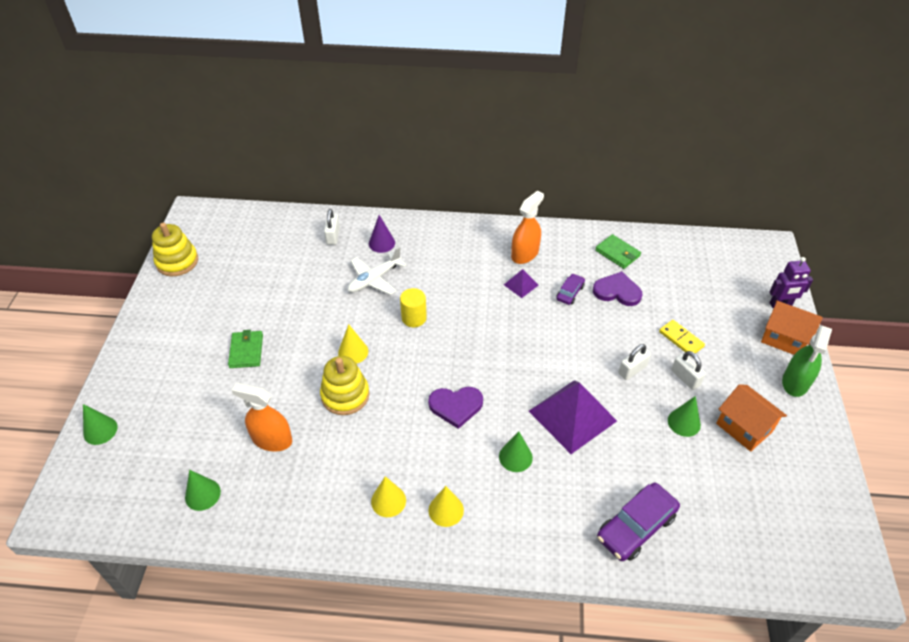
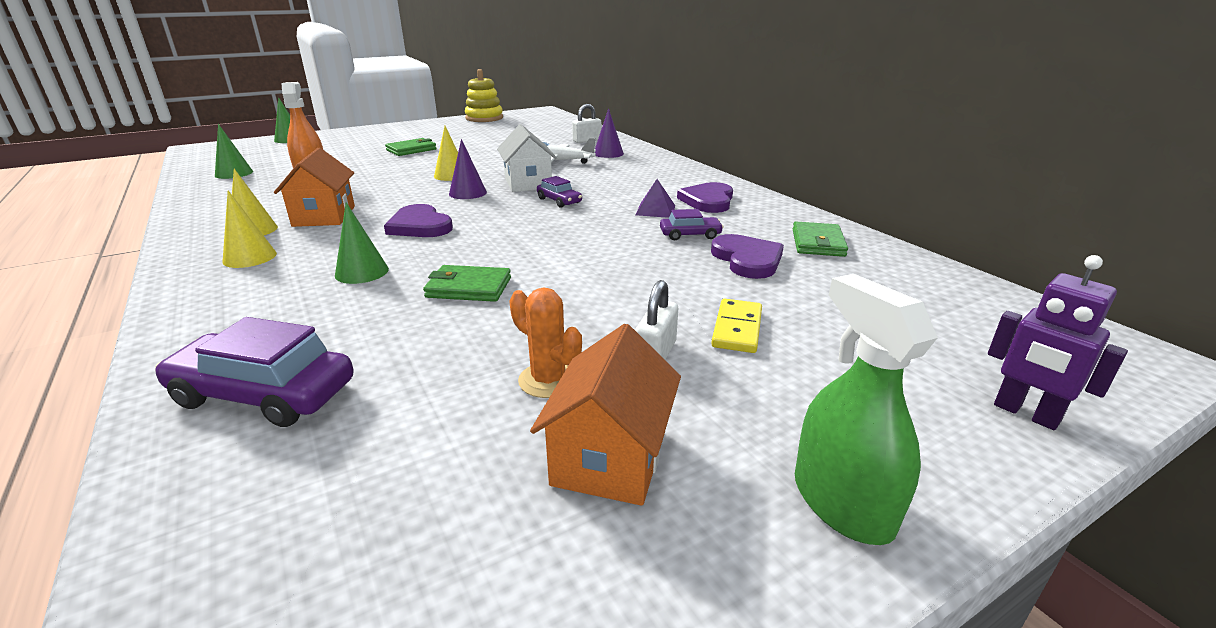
camera: 55 degrees right, 20 degrees down
(345, 395) = (390, 185): yellow stacking toy -> none
(406, 358) = (467, 193): none -> purple cone
(414, 318) = (528, 183): yellow cylinder -> white house
(466, 319) = (559, 201): none -> purple car
(525, 254) = (708, 201): orange spray bottle -> purple heart
(572, 415) = (469, 287): purple pyramid -> green wallet
(632, 370) = (610, 306): white padlock -> none
(684, 422) = (548, 380): green cone -> orange cactus
(784, 338) = (942, 445): orange house -> orange house (324, 216)
(795, 382) = (842, 503): green spray bottle -> green spray bottle turned 75 degrees clockwise

